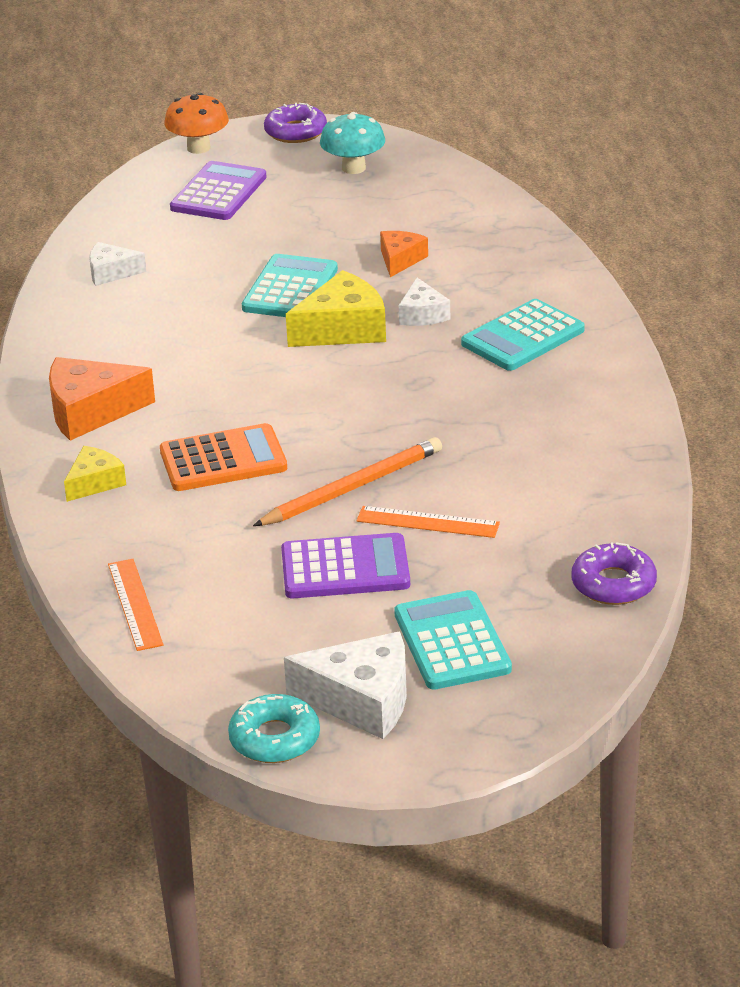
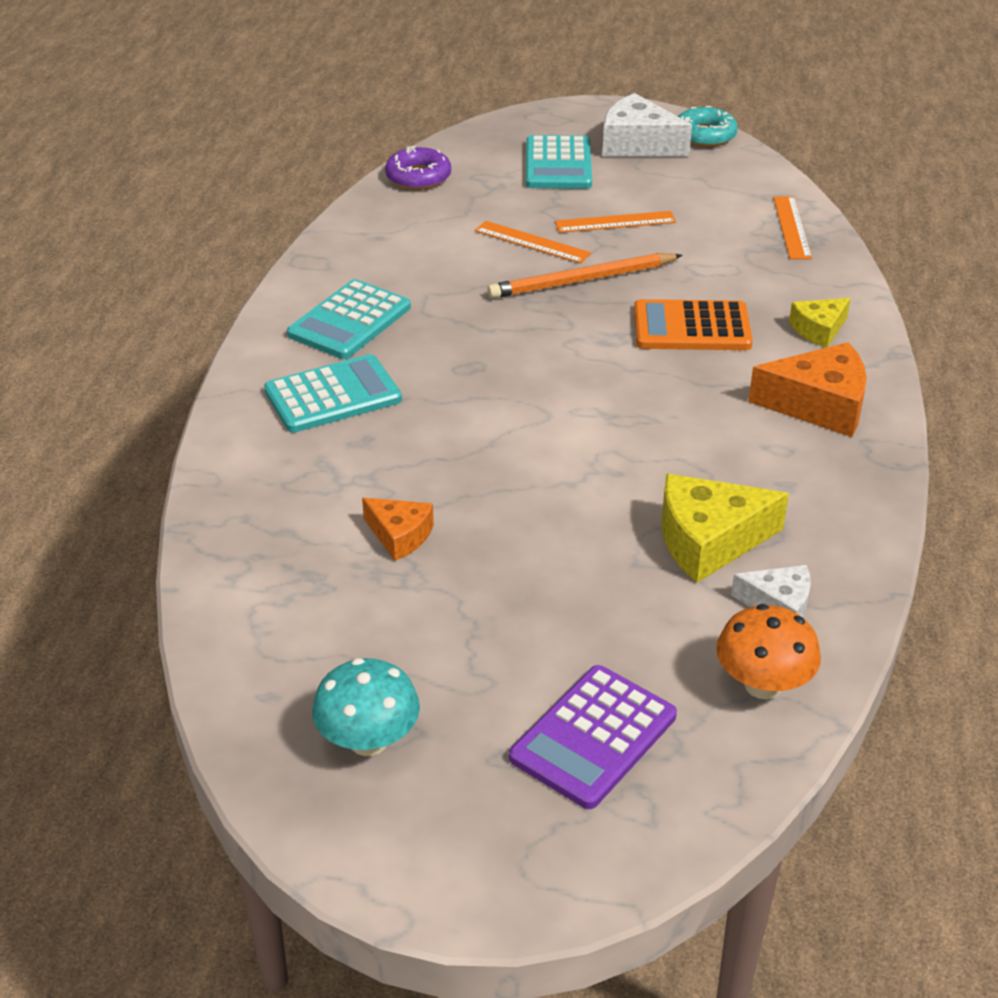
camera: 165 degrees left, 5 degrees up
(198, 148) = (596, 873): orange mushroom -> orange mushroom (763, 685)
(290, 289) = (554, 520): turquoise calculator -> turquoise calculator (349, 321)
(295, 132) = (416, 872): purple donut -> none
(343, 329) = (516, 448): yellow cheese -> yellow cheese (709, 541)
(345, 568) = (615, 222): purple calculator -> orange ruler
(400, 260) = (400, 535): orange cheese -> orange cheese turned 90 degrees counterclockwise
(422, 314) = (419, 448): white cheese -> none

